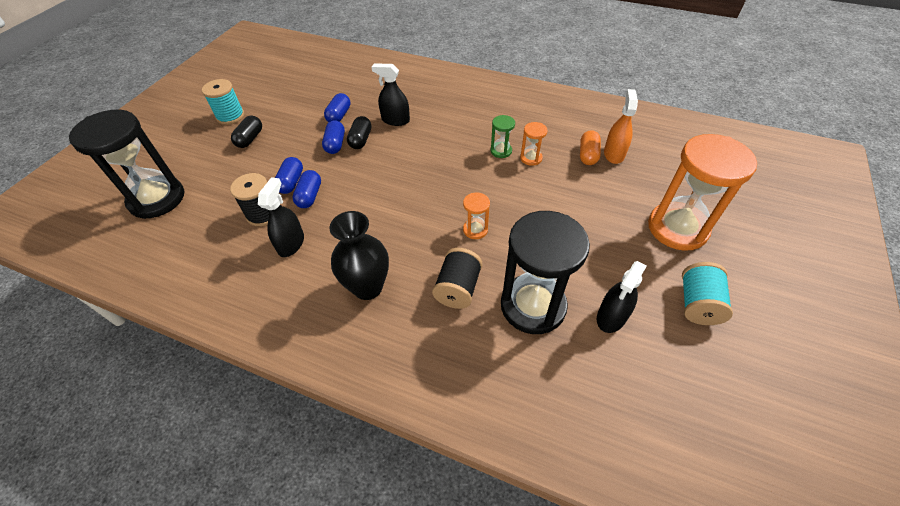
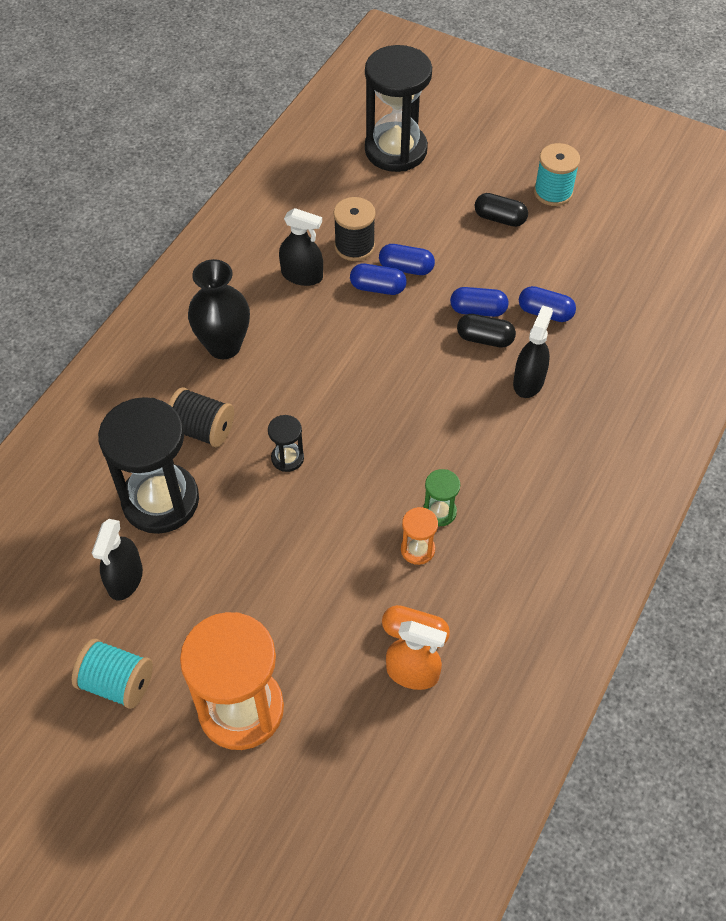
camera: 95 degrees right, 5 degrees up
(475, 230) = (287, 458): orange hourglass -> black hourglass
(611, 317) = (125, 579): black spray bottle -> black spray bottle turned 120 degrees counterclockwise

